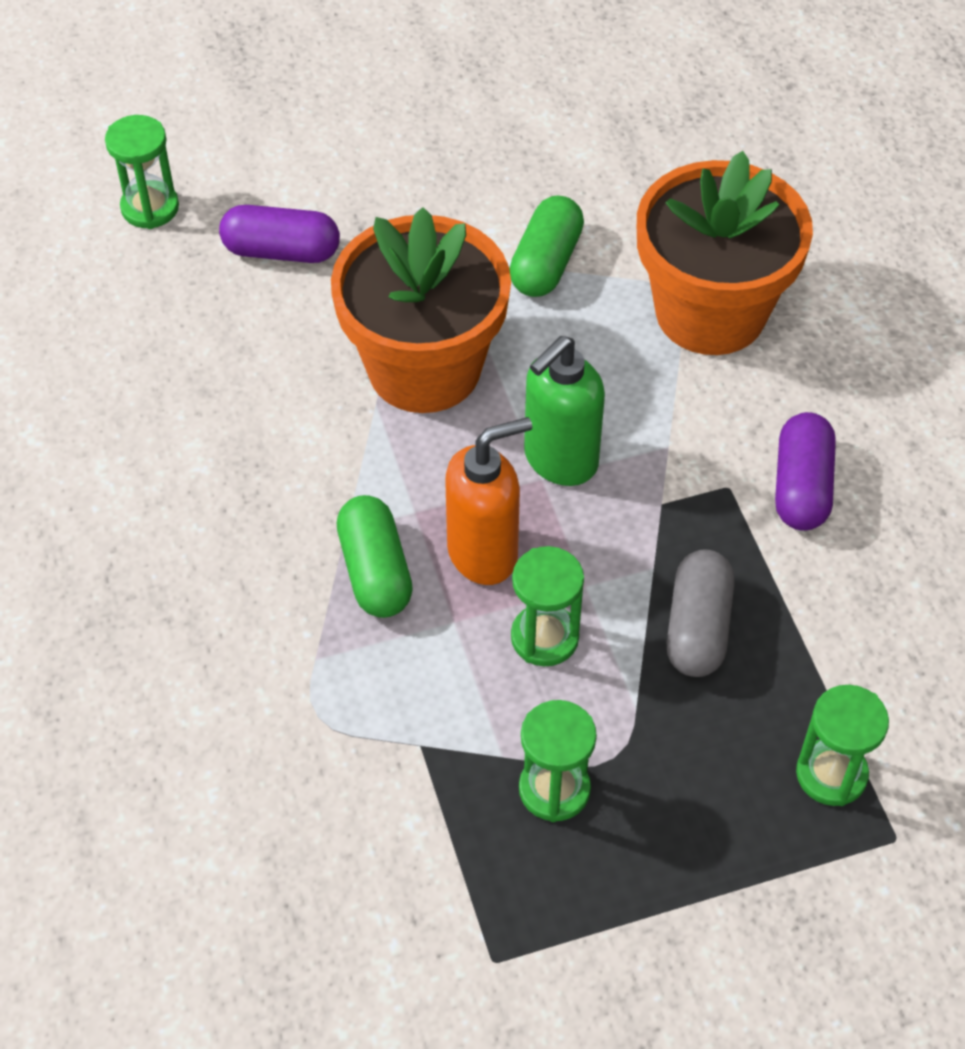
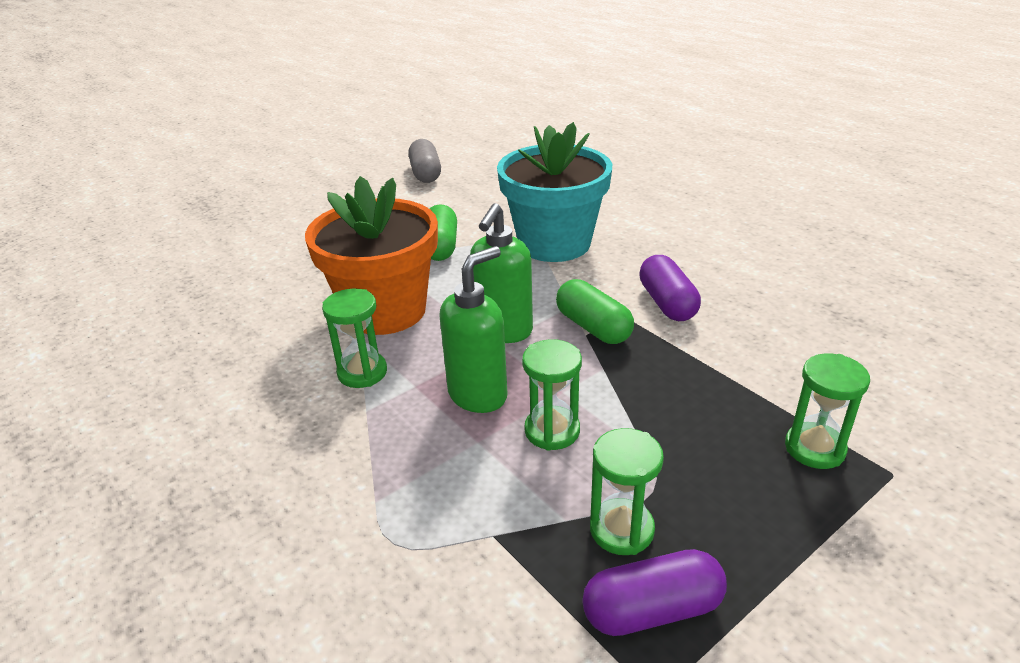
camera: 20 degrees left, 20 degrees down
(150, 208) = (159, 282): green hourglass -> green hourglass (362, 372)
(281, 251) = (261, 281): purple capsule -> purple capsule (652, 610)
(375, 571) = (400, 429): green capsule -> green capsule (593, 327)
(484, 553) = (478, 395): orange soap dispenser -> green soap dispenser
(698, 627) = (656, 392): grey capsule -> grey capsule (426, 173)
(710, 312) = (554, 243): orange flower pot -> turquoise flower pot

